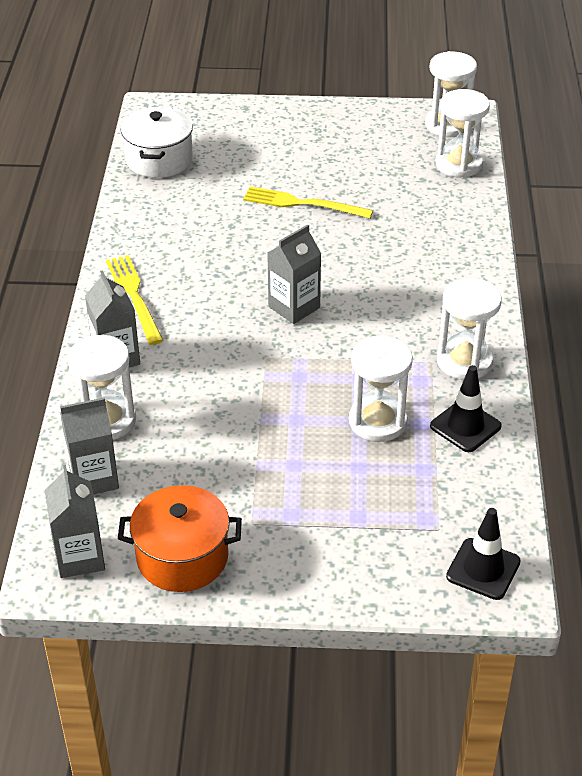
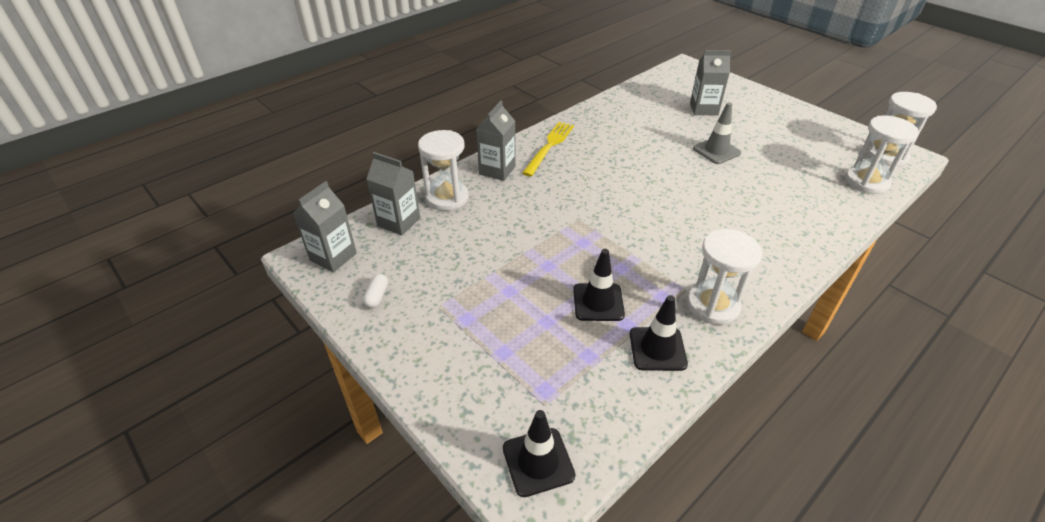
camera: 45 degrees right, 0 degrees up
(159, 160) = (656, 90): white pot -> none
(182, 557) = (377, 296): orange pot -> white capsule
(294, 307) = (634, 202): grey carton -> grey carton (704, 109)
(303, 204) = (716, 151): yellow fork -> grey traffic cone
(378, 421) = (598, 302): white hourglass -> black traffic cone

